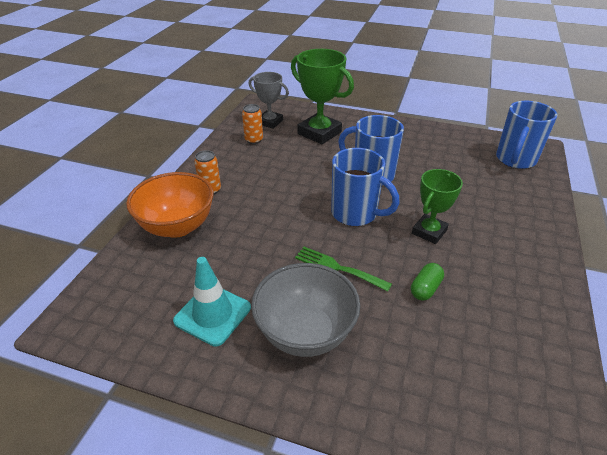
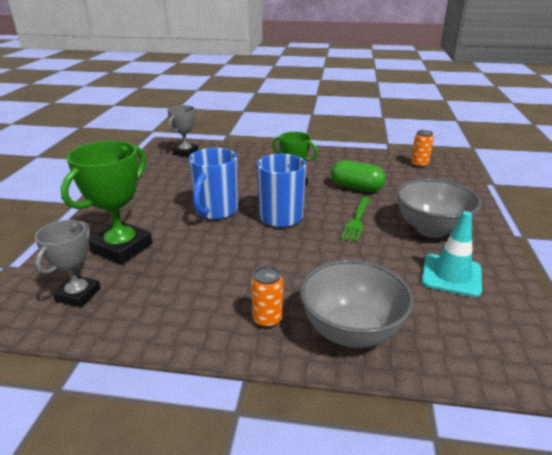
camera: 100 degrees left, 10 degrees down
(177, 226) = (351, 331): orange bowl -> grey bowl
(254, 140) = (133, 302): orange can -> orange can (419, 164)
(425, 288) = (356, 188): green capsule -> green capsule, size x1.63
(515, 160) = (185, 152): blue mug -> grey trophy

